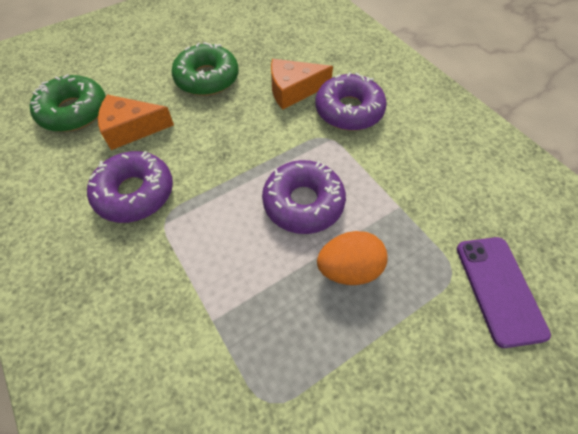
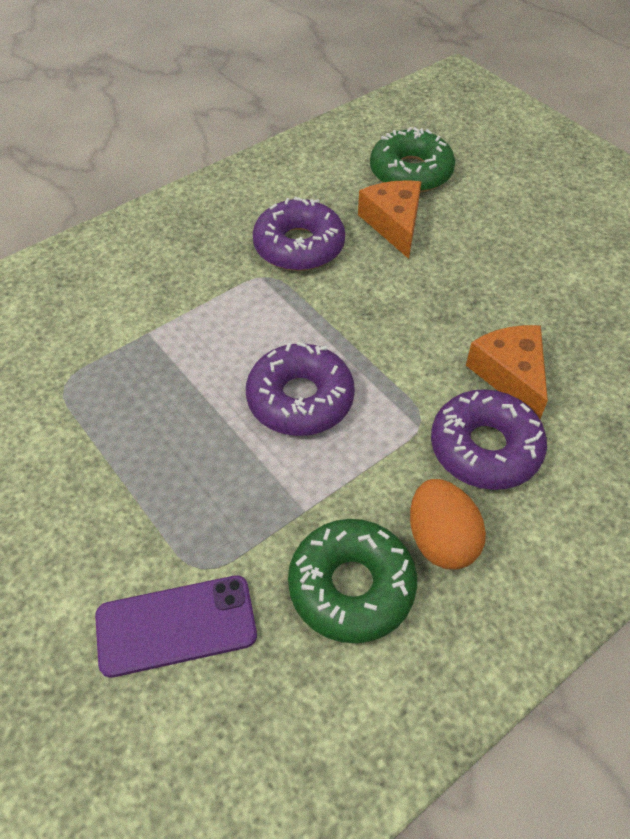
camera: 85 degrees right, 5 degrees down
(207, 78) = (506, 276): green donut -> green donut (351, 587)
(349, 269) = (206, 449): orange egg -> orange egg (441, 540)

